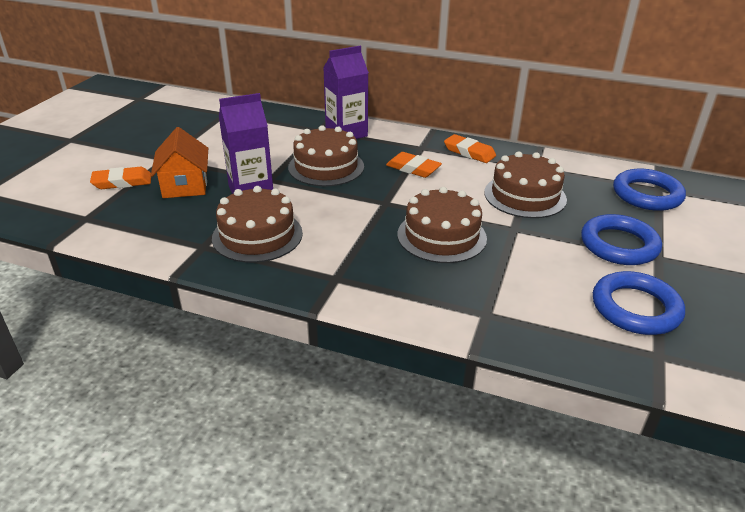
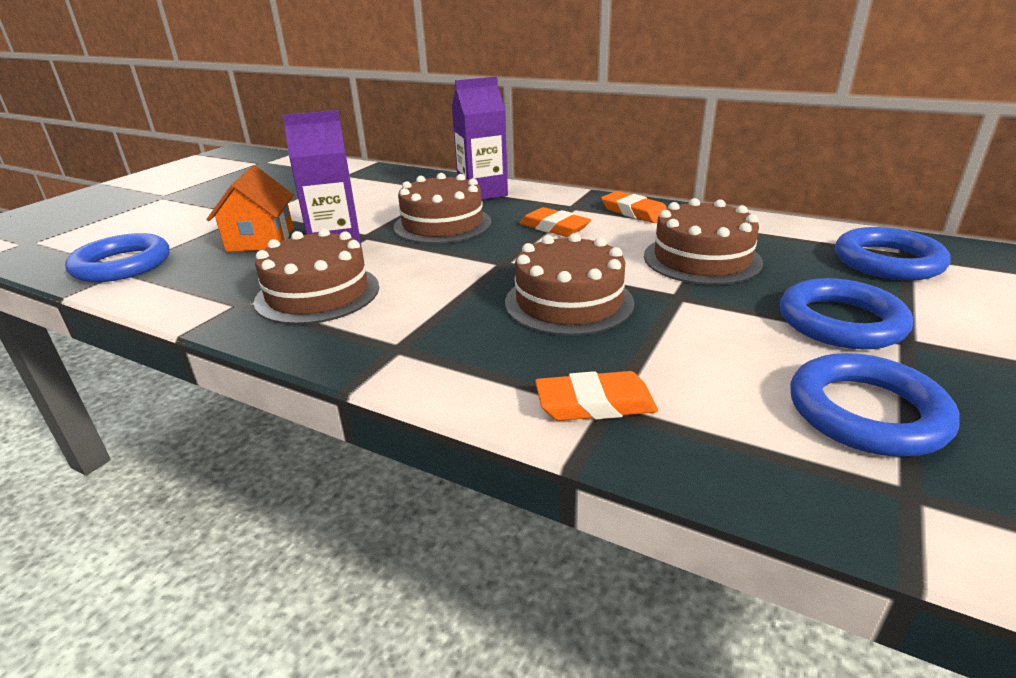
camera: 10 degrees right, 5 degrees down
(83, 213) = (122, 265): none -> blue ring
(122, 182) = (190, 235): orange eraser -> orange eraser (595, 403)

